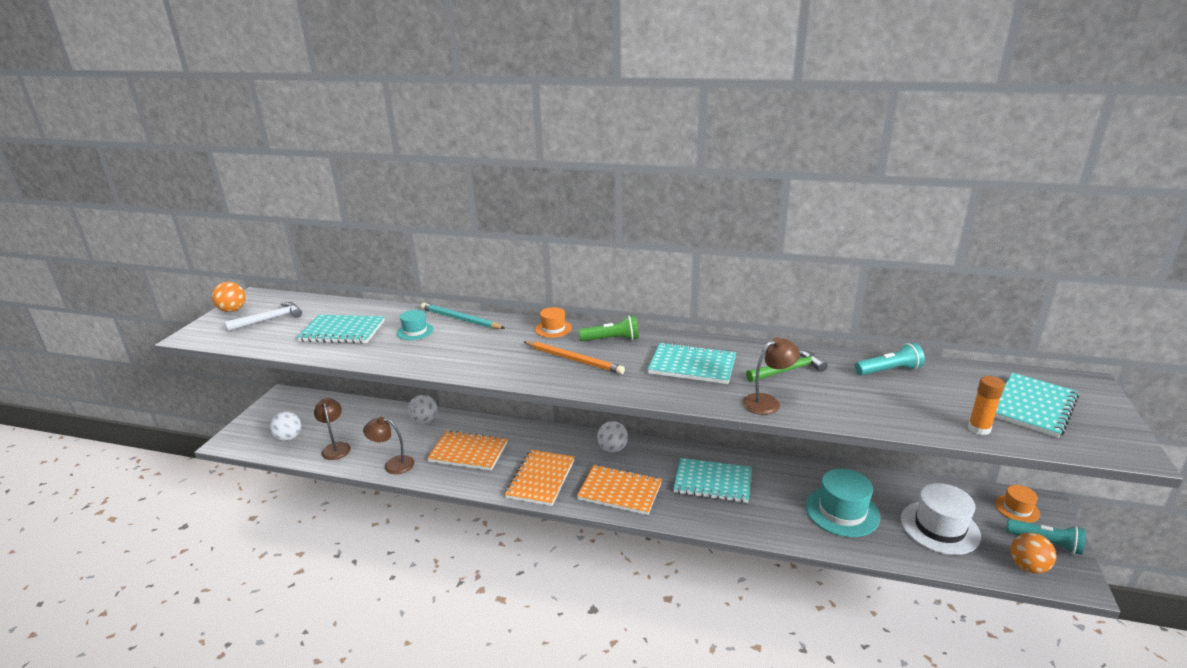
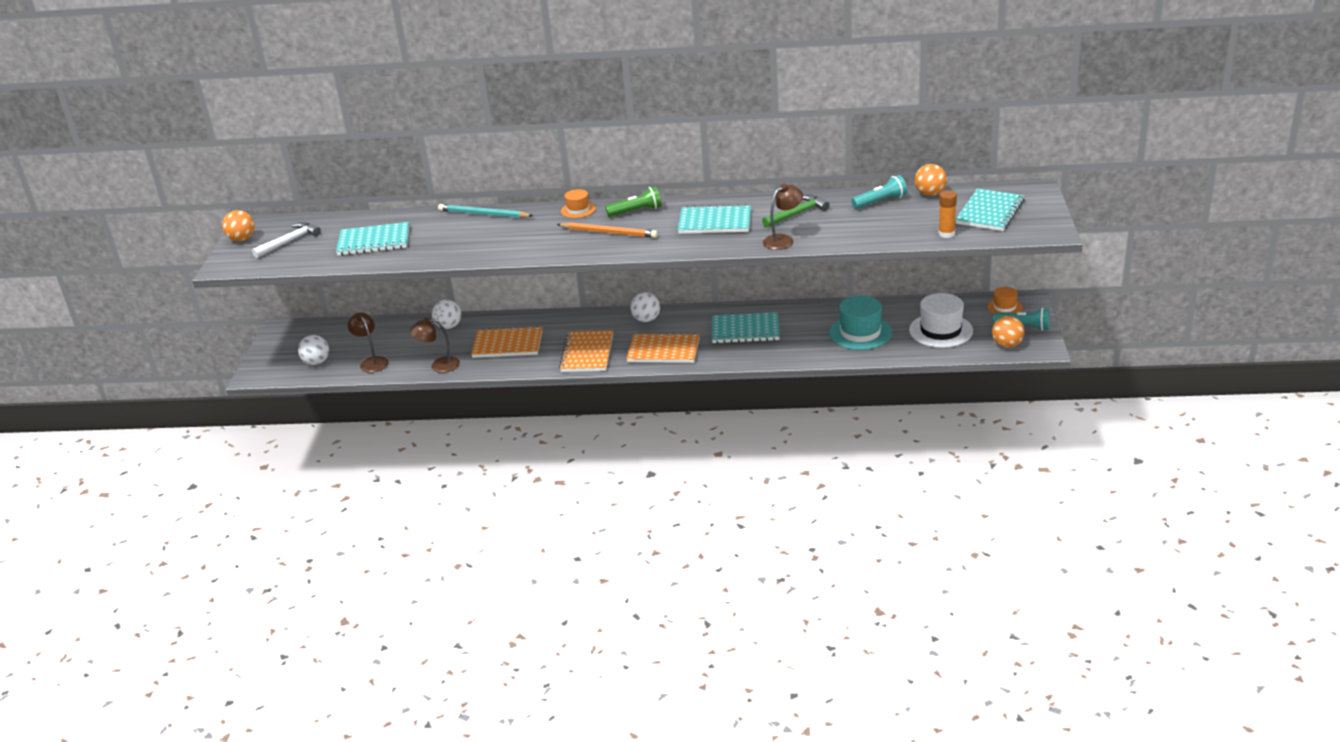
camera: 10 degrees left, 5 degrees up
(415, 331) = (446, 231): turquoise hat -> none
(950, 370) = (930, 194): none -> orange ball

